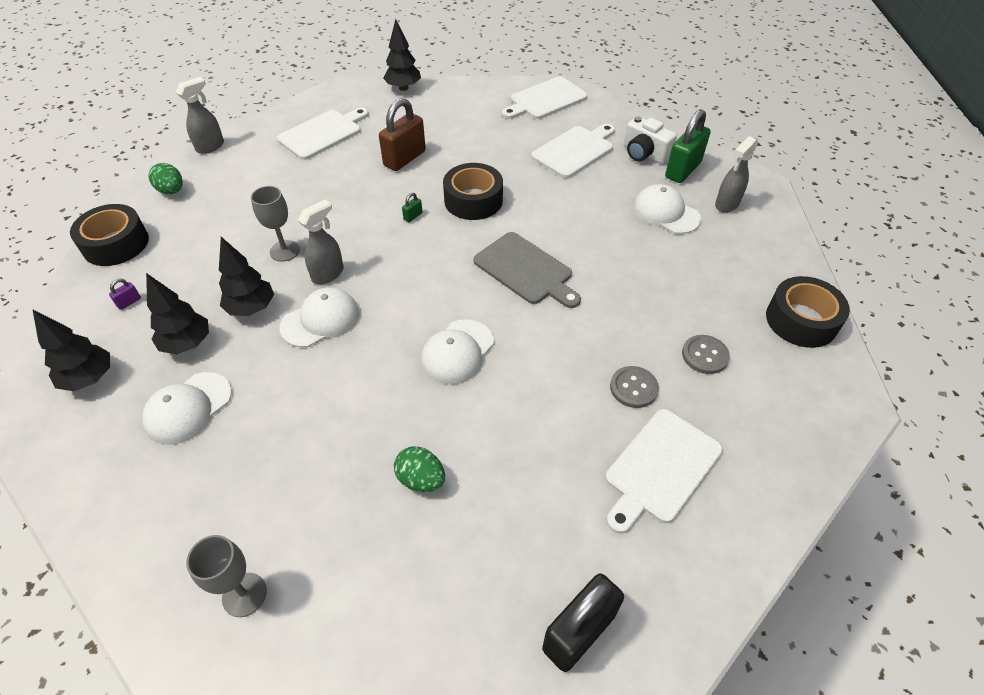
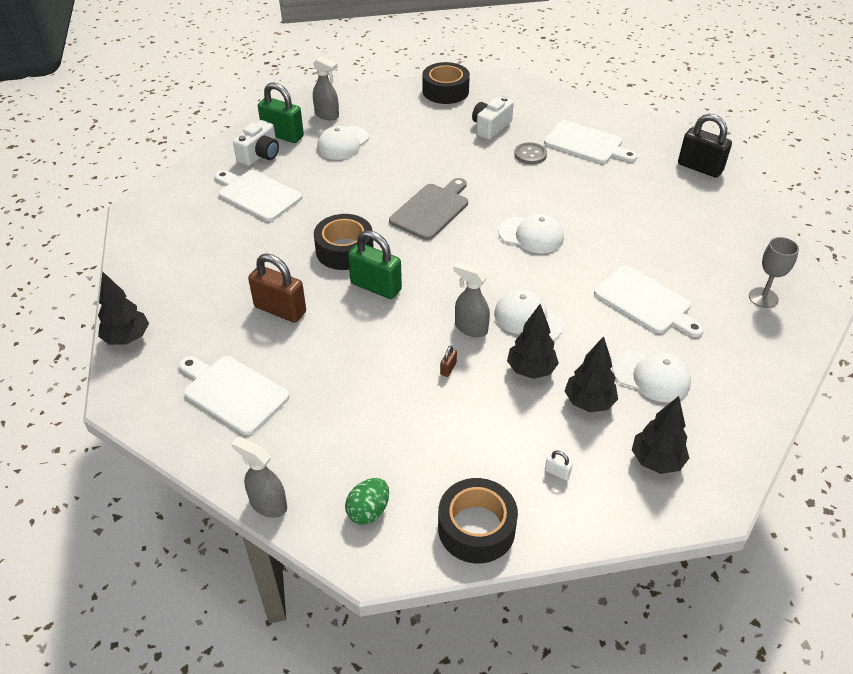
camera: 100 degrees left, 5 degrees down
(129, 302) = (557, 472): purple padlock -> white padlock
(284, 251) = (448, 368): grey goblet -> brown padlock
(413, 216) = (376, 287): green padlock -> green padlock, size x2.47
(421, 479) = (644, 236): green egg -> none
(545, 100) = (162, 220): white cutting board -> white cutting board (645, 302)
(705, 355) = (490, 127): grey button -> white camera

